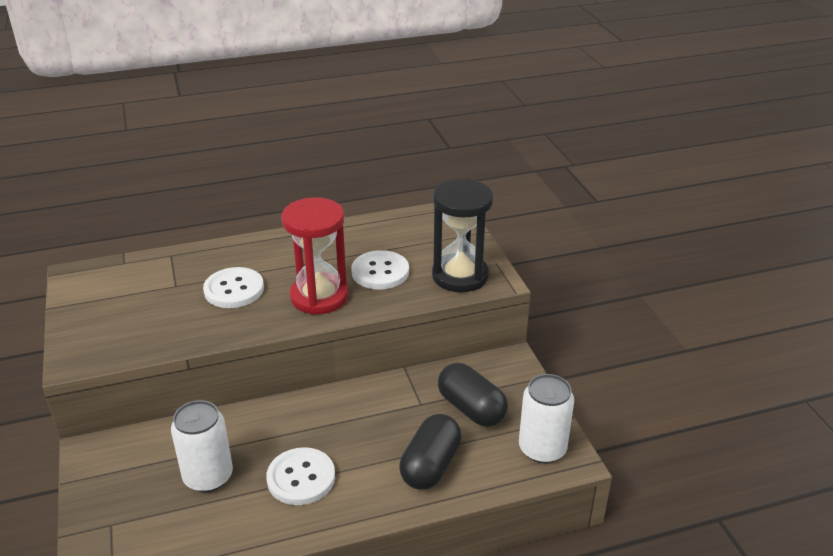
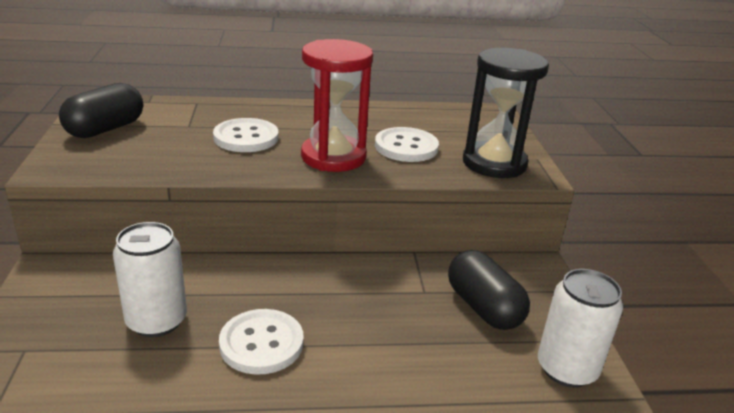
camera: 10 degrees right, 5 degrees down
(430, 466) = (421, 361): black capsule -> black capsule (105, 129)

